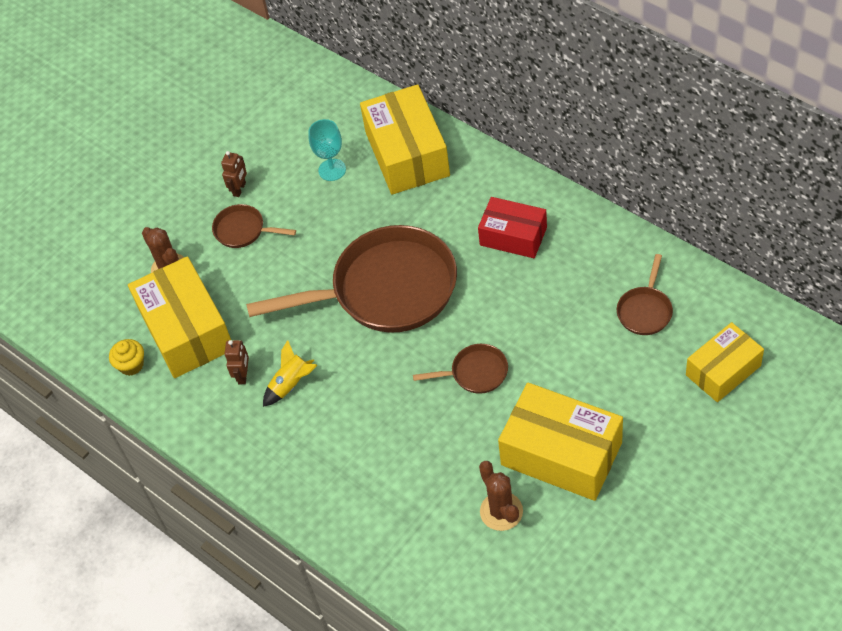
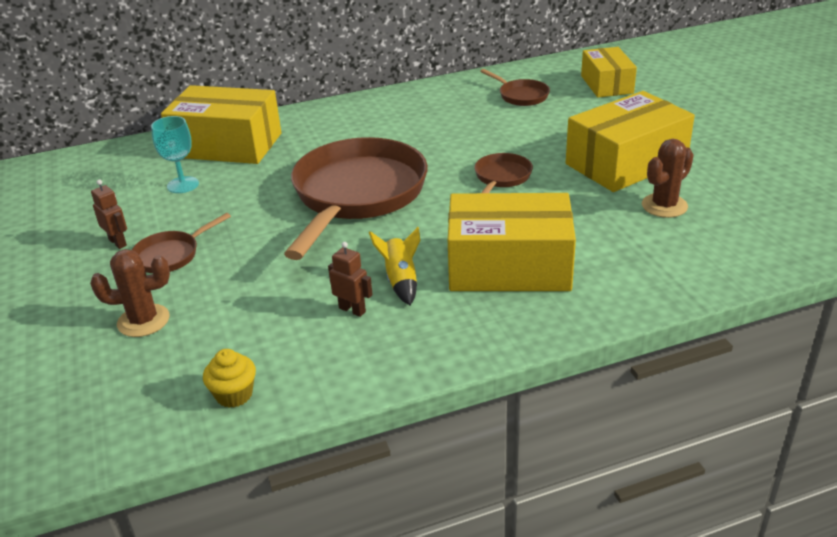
camera: 65 degrees left, 20 degrees down
(186, 330) = (242, 333): yellow box -> yellow box (509, 266)
(501, 511) = (664, 206): brown cactus -> brown cactus turned 45 degrees counterclockwise
(513, 236) = (382, 124): red box -> none

